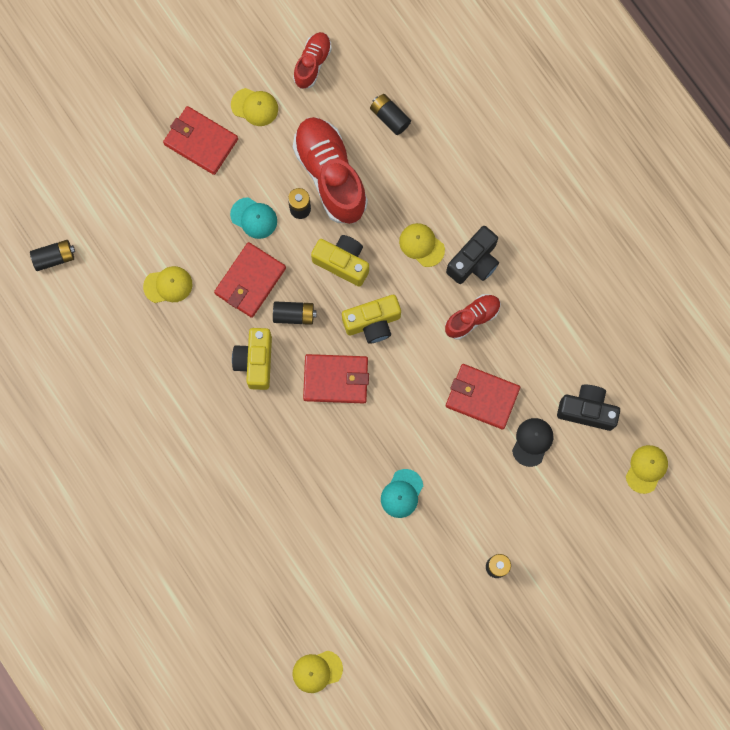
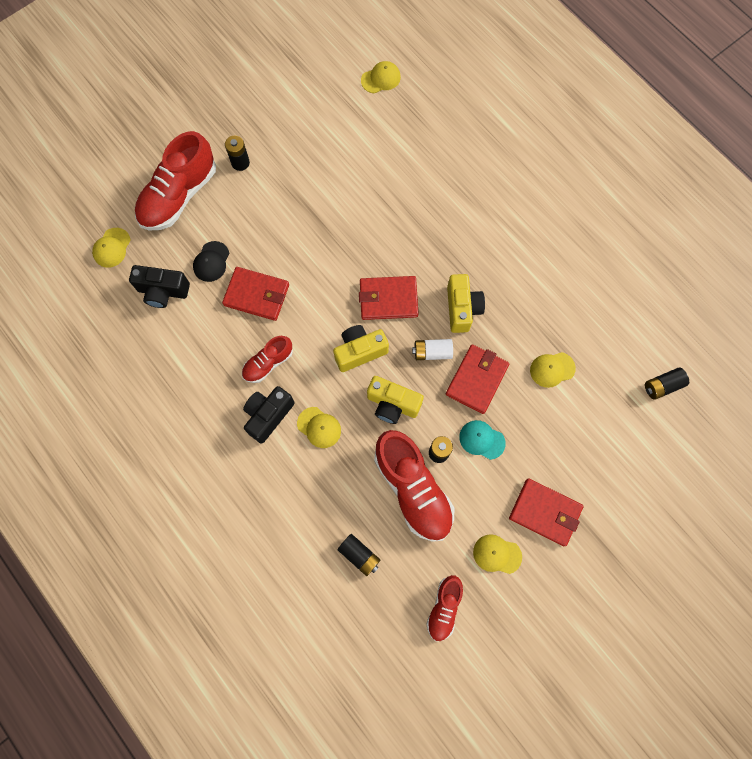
camera: 175 degrees right, 5 degrees down
(294, 315) = (432, 352): black battery -> white battery
(402, 493) = (323, 211): turquoise cap -> none
(569, 529) = (179, 196): none -> red shoe

